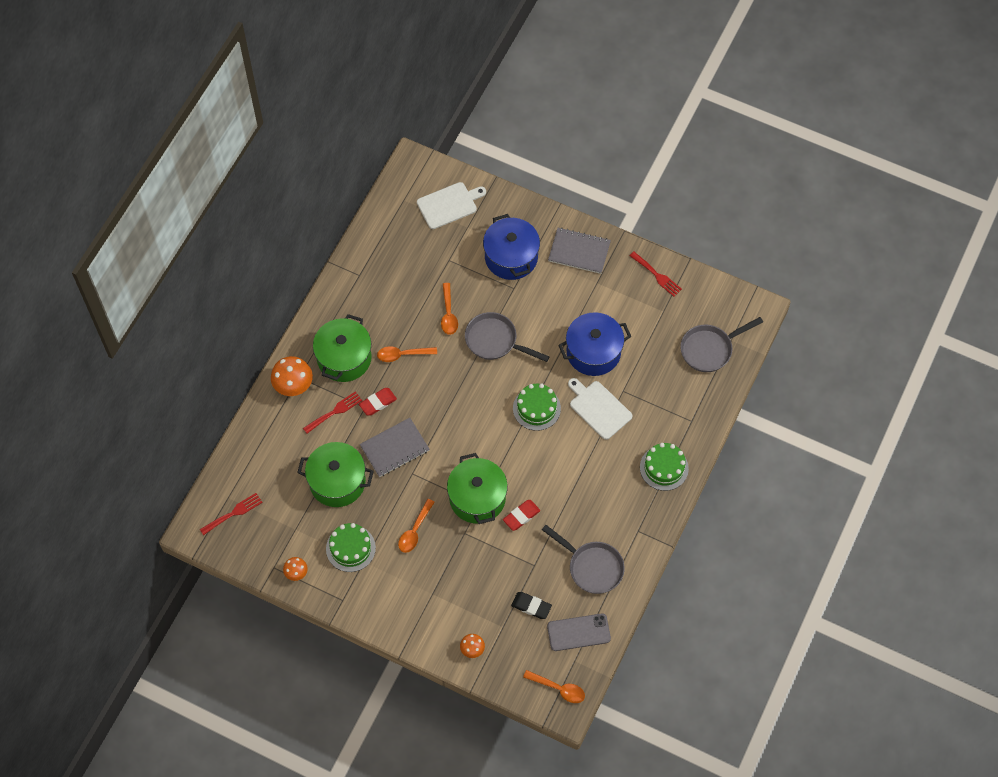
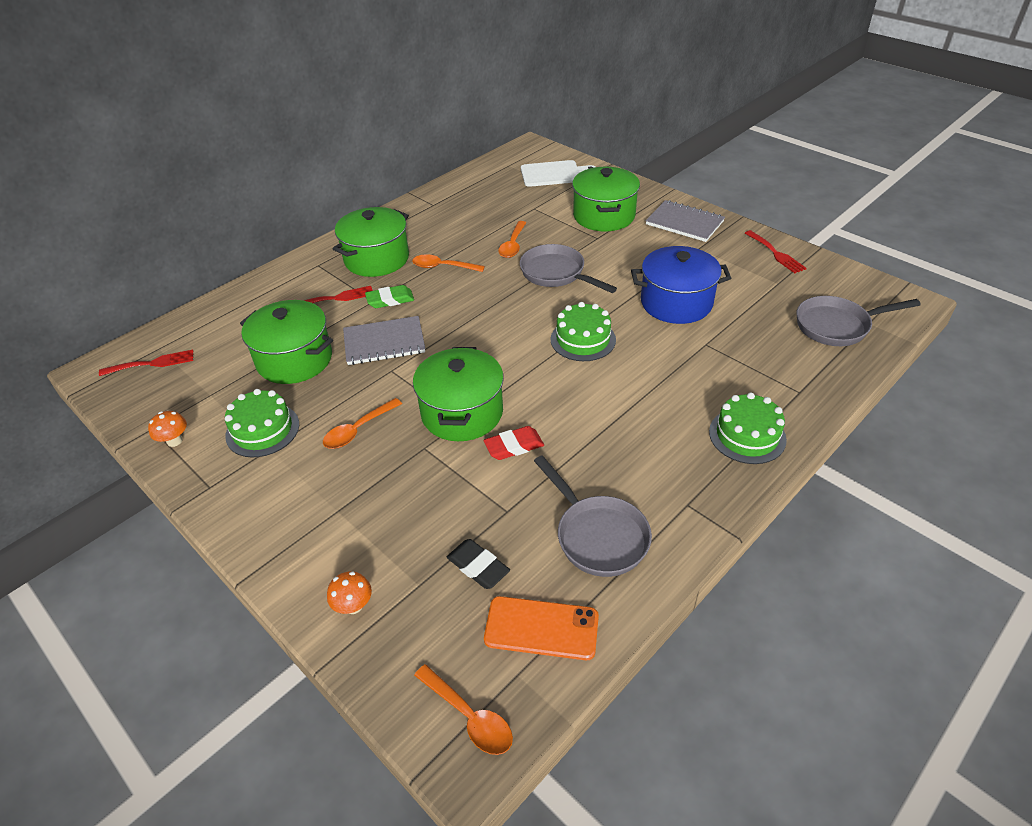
camera: 20 degrees right, 20 degrees down
(293, 386) = (306, 270): orange mushroom -> none
(378, 403) = (390, 300): red eraser -> green eraser
(511, 257) = (604, 216): blue pot -> green pot
(578, 632) = (541, 628): grey phone -> orange phone
(598, 408) = (667, 355): white cutting board -> none

